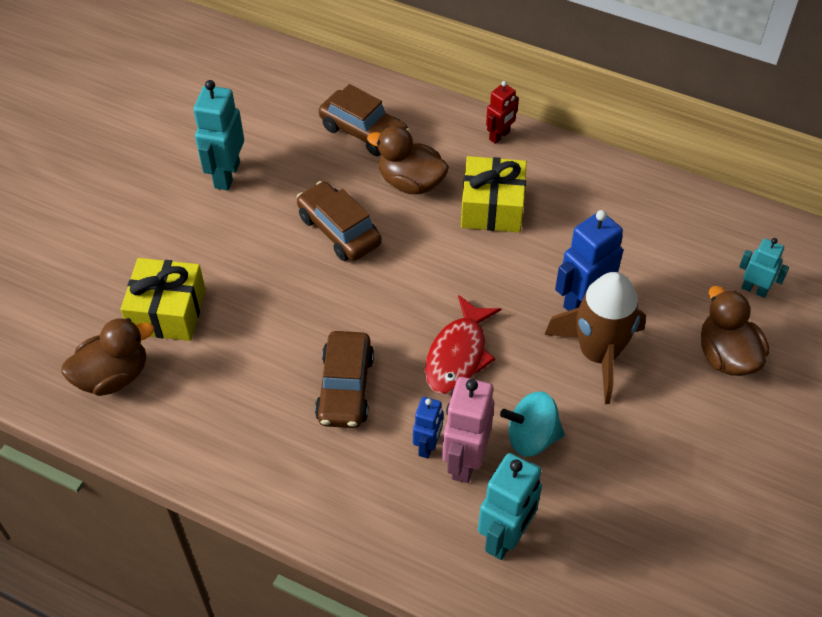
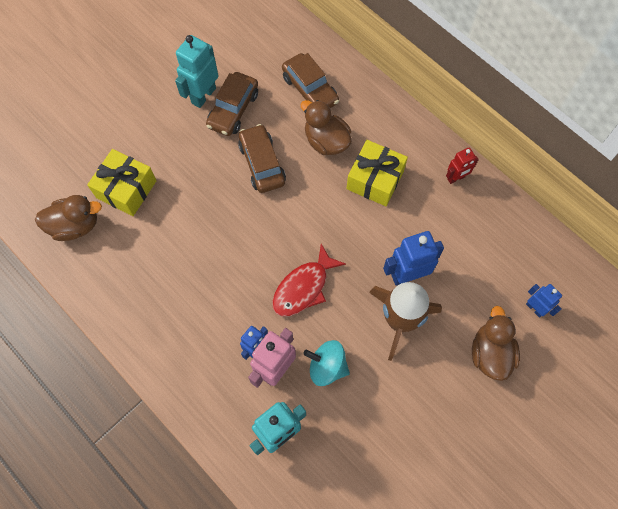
camera: 20 degrees right, 15 degrees up
(345, 388) = (219, 286): brown car -> brown car (233, 110)
(499, 136) = (404, 123): red robot -> red robot (456, 178)
(754, 289) = (535, 308): turquoise robot -> blue robot

